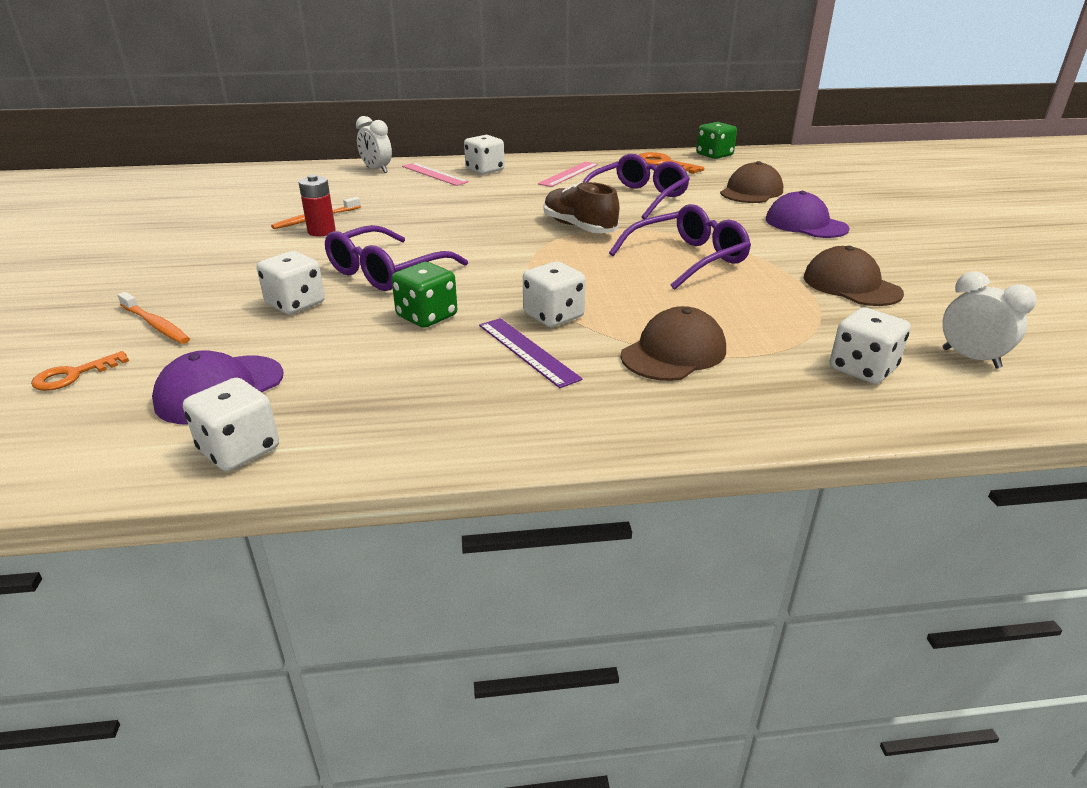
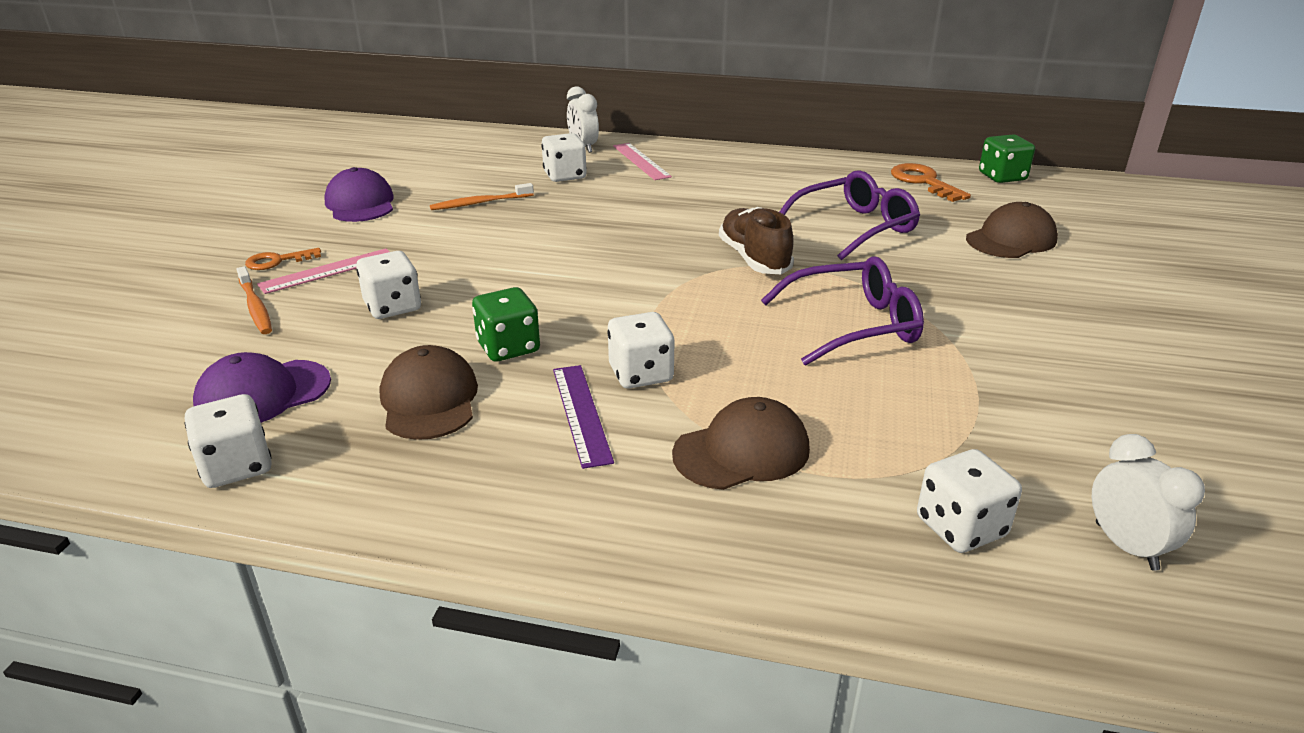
camera: 20 degrees right, 0 degrees up
(73, 375) = (156, 350): orange key -> orange key (277, 261)
(321, 231) = (475, 220): red battery -> none
(387, 272) = (506, 283): purple glasses -> none
(485, 170) = (701, 163): white dice -> white dice (565, 176)
(569, 174) = (795, 181): pink ruler -> pink ruler (328, 271)
(805, 224) = (1049, 300): purple cap -> purple cap (360, 204)
(851, 285) = (1041, 402): brown cap -> brown cap (429, 400)

